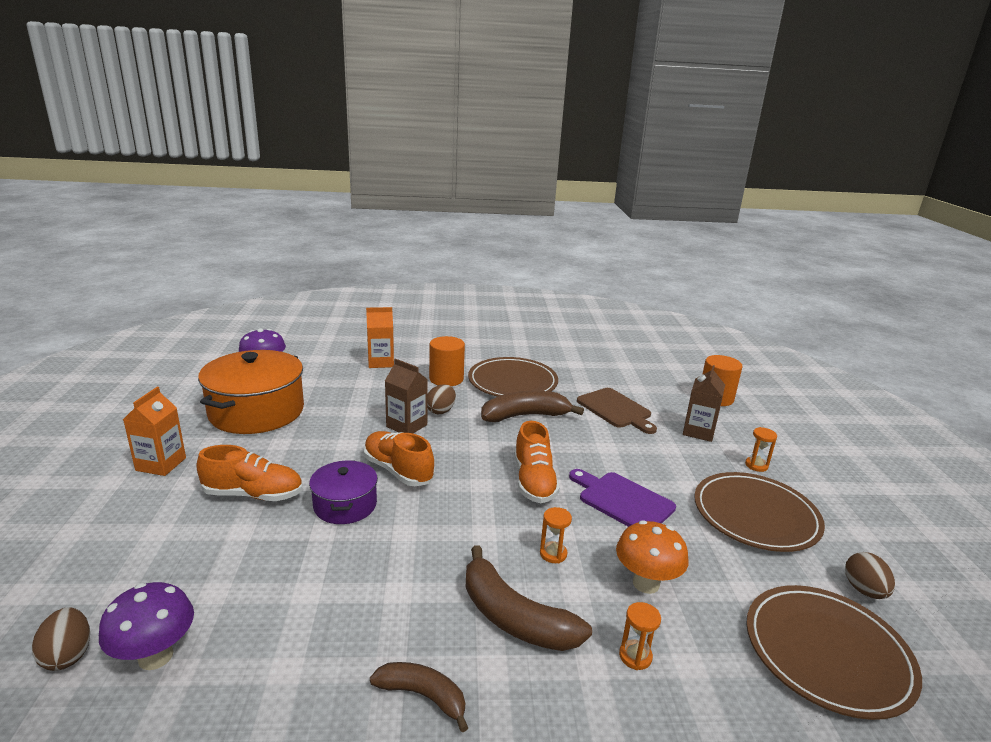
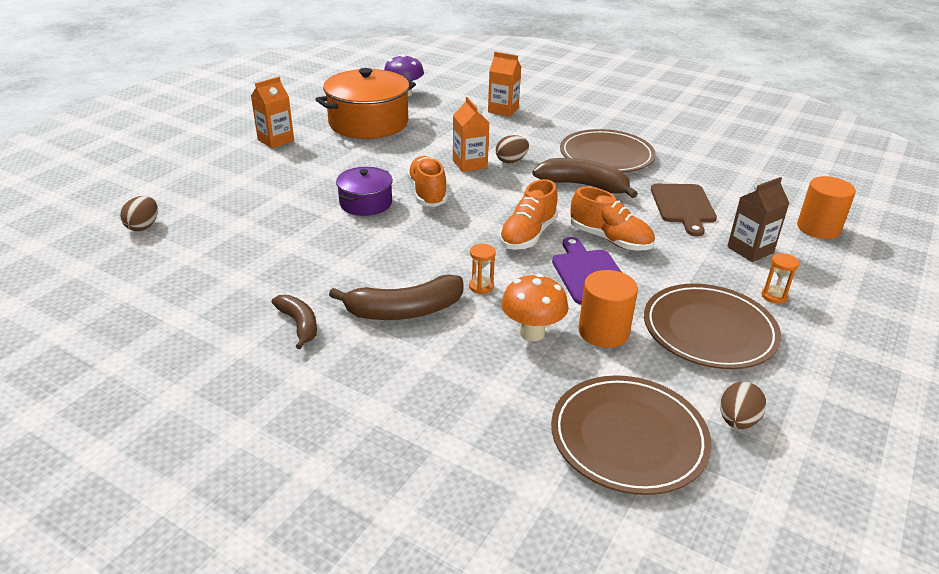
camera: 35 degrees right, 10 degrees up
(155, 656) = (181, 244): purple mushroom -> none
(253, 494) = (313, 177): orange shoe -> orange shoe (610, 239)
(406, 426) = (470, 164): brown carton -> orange carton
(446, 379) = (546, 137): orange cylinder -> orange cylinder (603, 332)
(514, 617) = (404, 311): brown banana -> brown banana turned 90 degrees counterclockwise
(635, 656) = (463, 368): orange hourglass -> none

